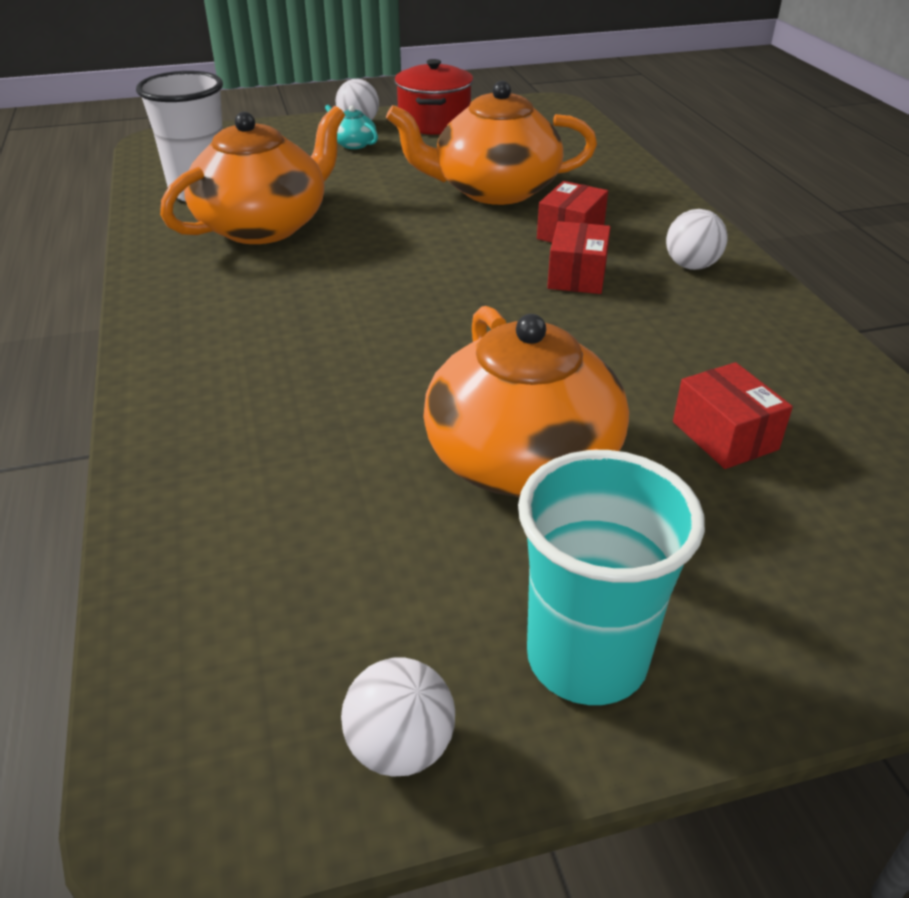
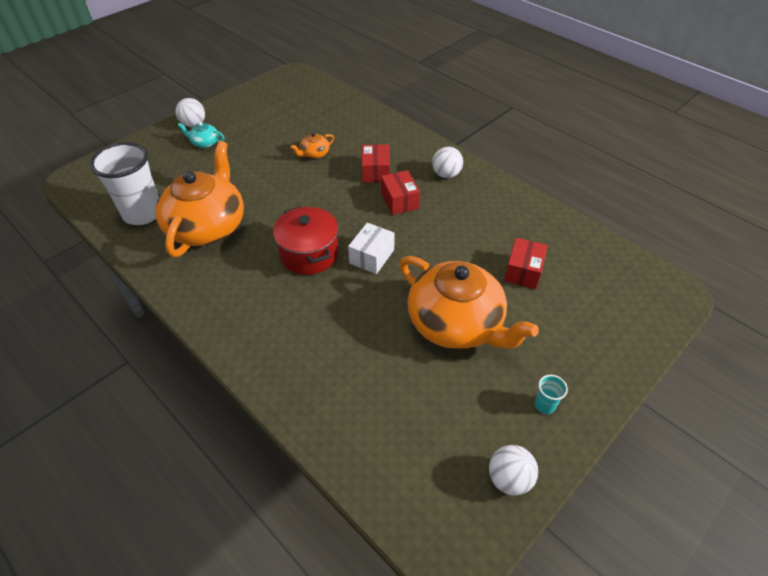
camera: 30 degrees left, 10 degrees up
(434, 123) = (239, 110): red pot -> red pot (309, 254)
(464, 328) = (372, 256): none -> white box
(494, 190) = (314, 154): orange teapot -> orange teapot, size x0.40
(586, 658) = (544, 405): turquoise cup -> turquoise cup, size x0.41
(724, 435) = (523, 271): red box -> red box turned 75 degrees clockwise

